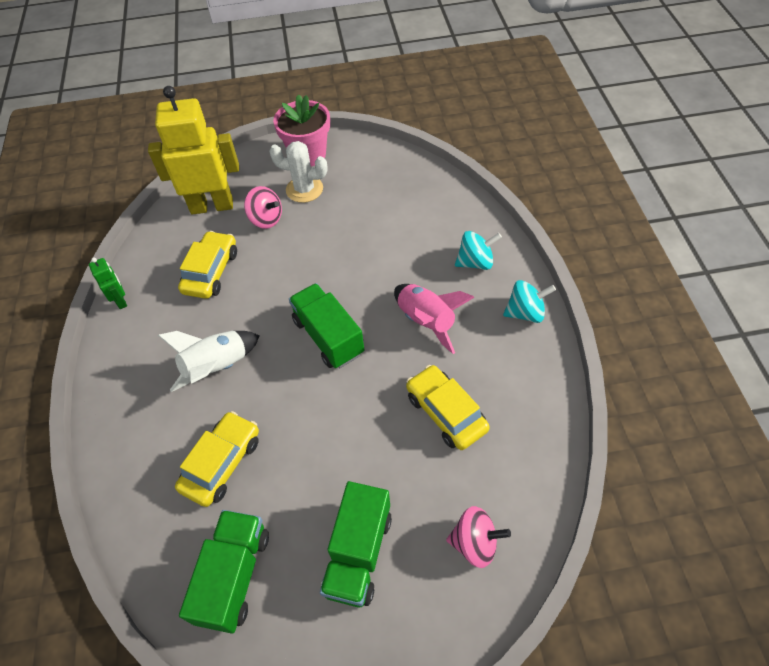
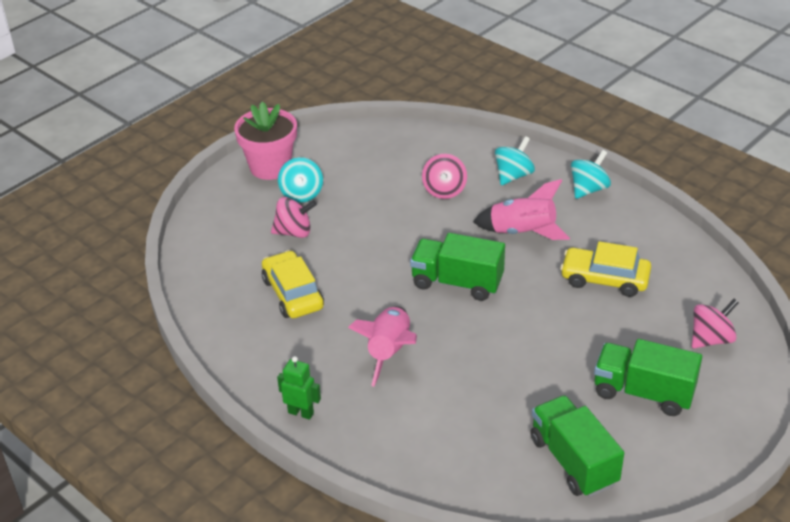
camera: 40 degrees left, 15 degrees down
(121, 301) = (232, 358): green robot -> green robot (301, 413)
(212, 206) = (226, 247): yellow robot -> none
(217, 367) = (389, 352): white rocket -> pink rocket
(222, 463) = (475, 406): yellow car -> none
(304, 189) = (301, 194): white cactus -> turquoise spinning top
(358, 553) = (643, 392): green truck -> green truck turned 135 degrees clockwise
(407, 245) = (444, 190): none -> pink spinning top

